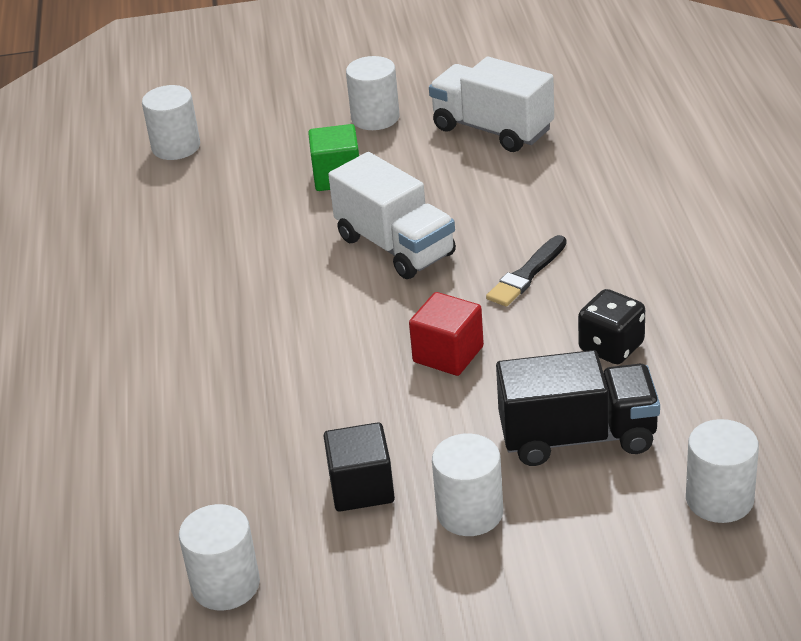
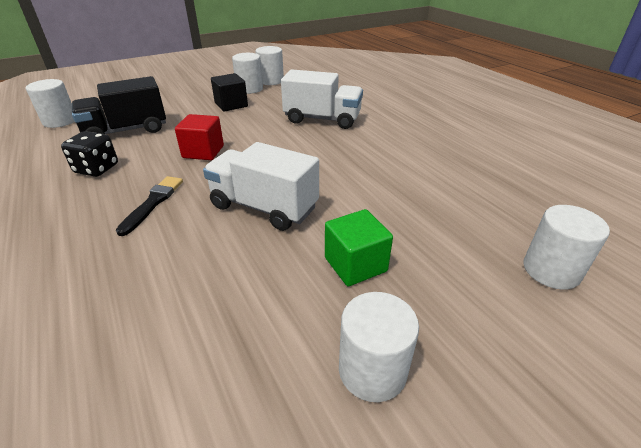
camera: 155 degrees right, 0 degrees up
(470, 513) = (180, 105): white cylinder -> white cylinder (249, 89)
(492, 129) = (201, 381): white truck -> white truck (322, 119)

